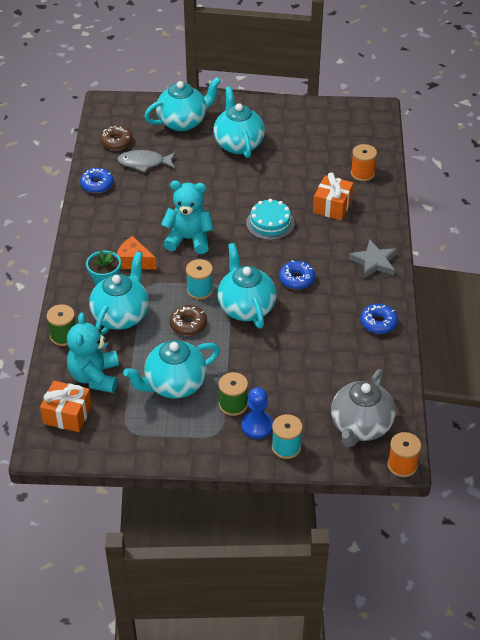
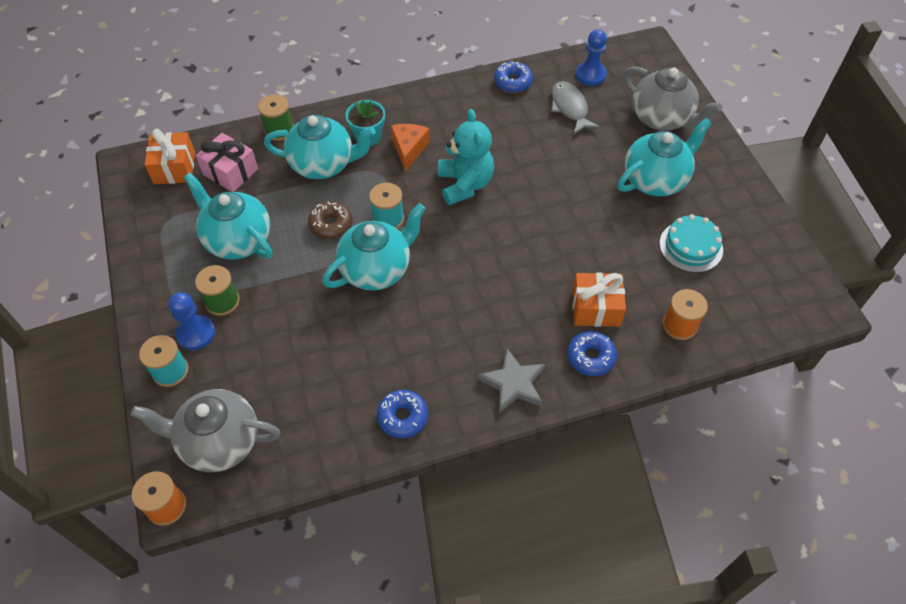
camera: 70 degrees right, 10 degrees up
(95, 377) = (230, 172): turquoise teddy bear -> pink gift
(116, 142) = (590, 75): brown donut -> blue pawn
(183, 122) = (662, 118): turquoise teapot -> grey teapot
(270, 223) = (530, 252): turquoise cake -> turquoise cake (691, 246)
(296, 279) = (444, 306): blue donut -> blue donut (590, 357)

